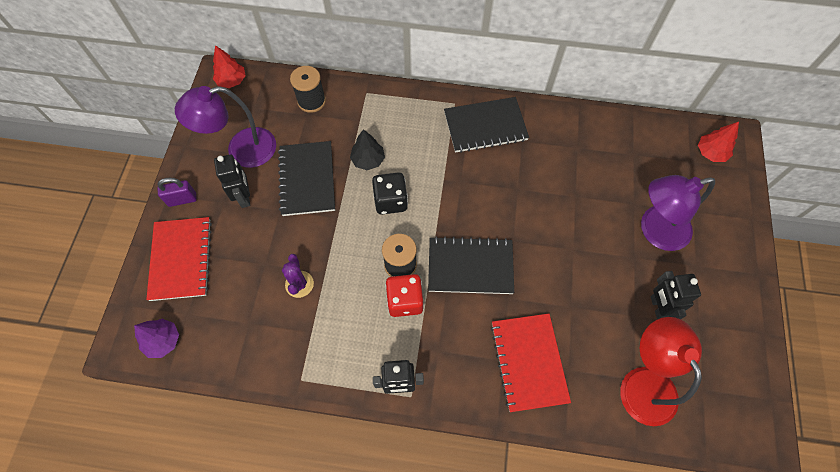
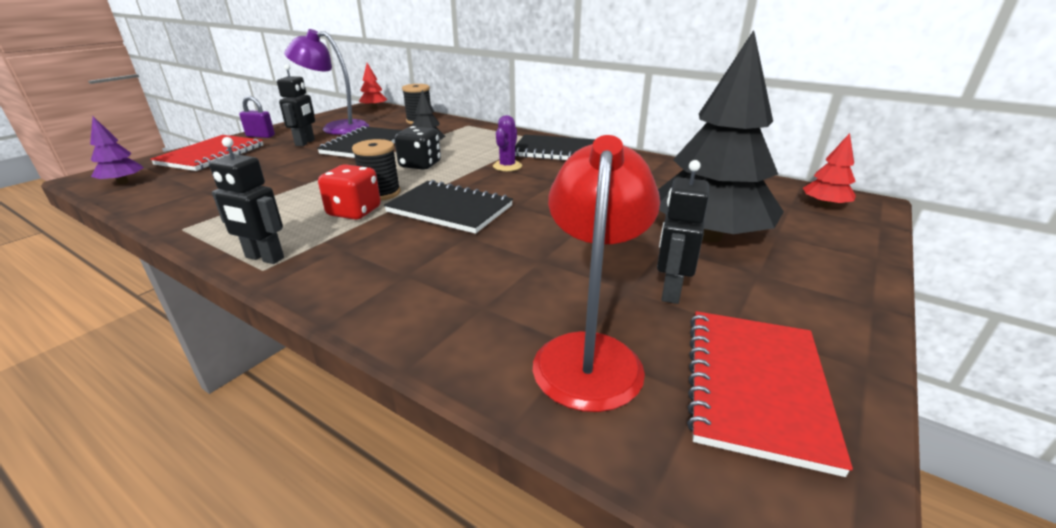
camera: 25 degrees right, 35 degrees down
(299, 284) = (276, 183): purple cactus -> purple cactus (507, 166)
(528, 362) = (435, 285): red notebook -> red notebook (755, 386)
(655, 231) = (709, 236): purple lamp -> black tree

